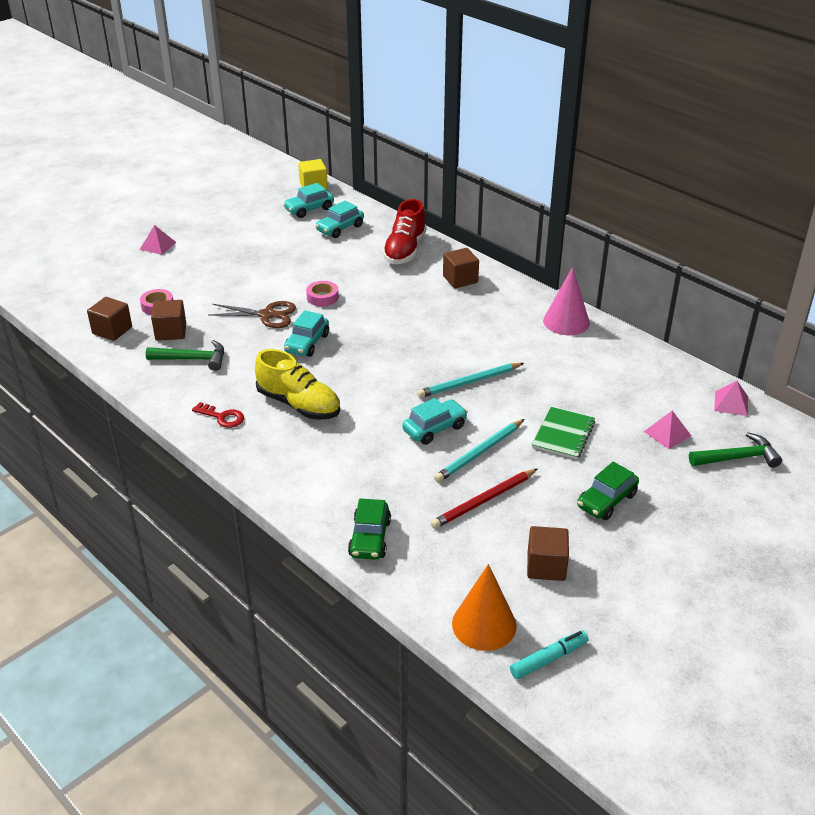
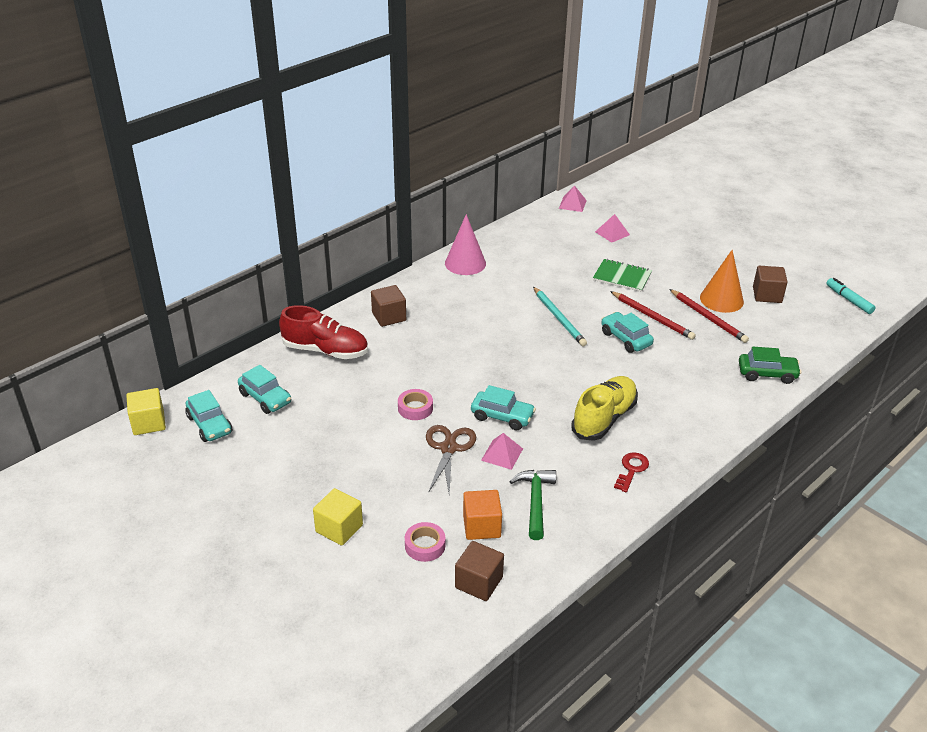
camera: 90 degrees left, 0 degrees up
(158, 245) = (272, 564): pink pyramid -> pink pyramid (502, 454)
(171, 332) = (481, 526): brown cube -> orange cube
(185, 269) = (339, 528): none -> yellow cube
(479, 453) = (652, 317): turquoise pencil -> red pencil
(484, 624) = (831, 323): orange cone -> orange cone (721, 299)
(606, 501) = (692, 265): green car -> none
(737, 458) = (634, 210): green hammer -> none

